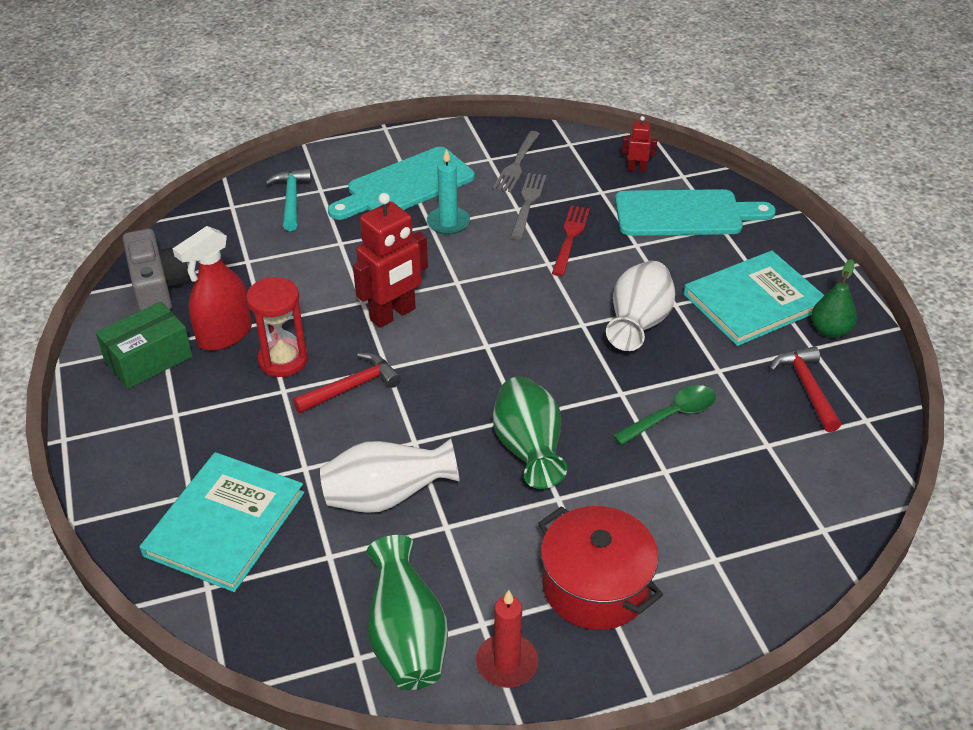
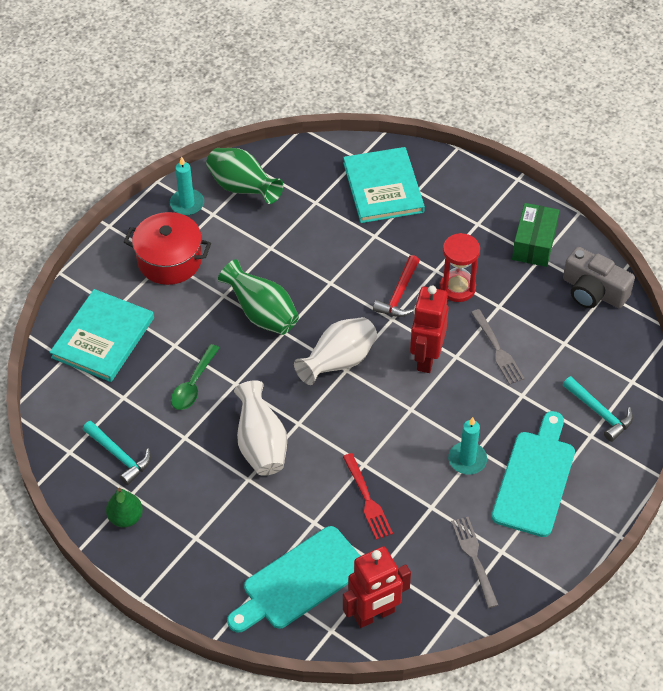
camera: 145 degrees right, 10 degrees up
(225, 335) = (511, 284): red spray bottle -> none
(387, 497) = (315, 245): white vase -> white vase (338, 362)
(507, 663) = (187, 204): red candle -> turquoise candle
(528, 203) = (428, 517): grey fork -> grey fork (497, 349)
(637, 169) = (374, 614): red robot -> red robot, size x2.09
(754, 301) = (193, 515): turquoise book -> turquoise book (103, 338)
(806, 387) = (119, 456): red hammer -> turquoise hammer

